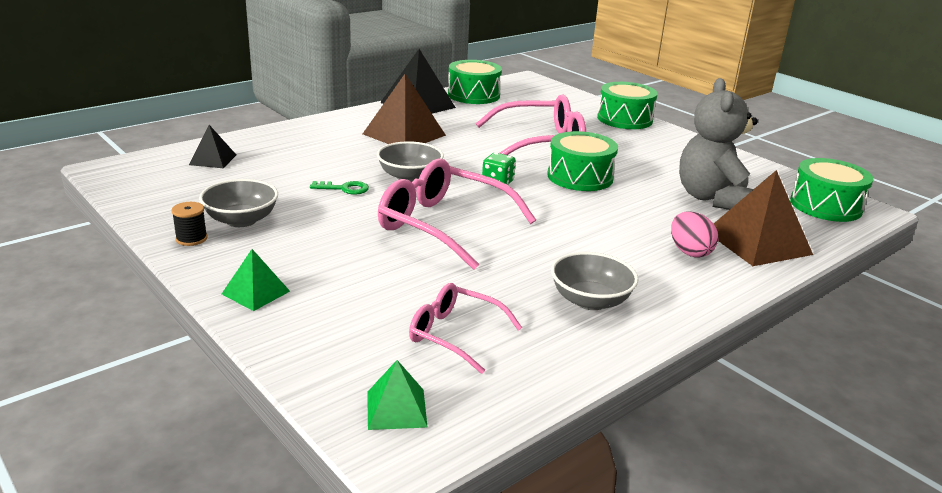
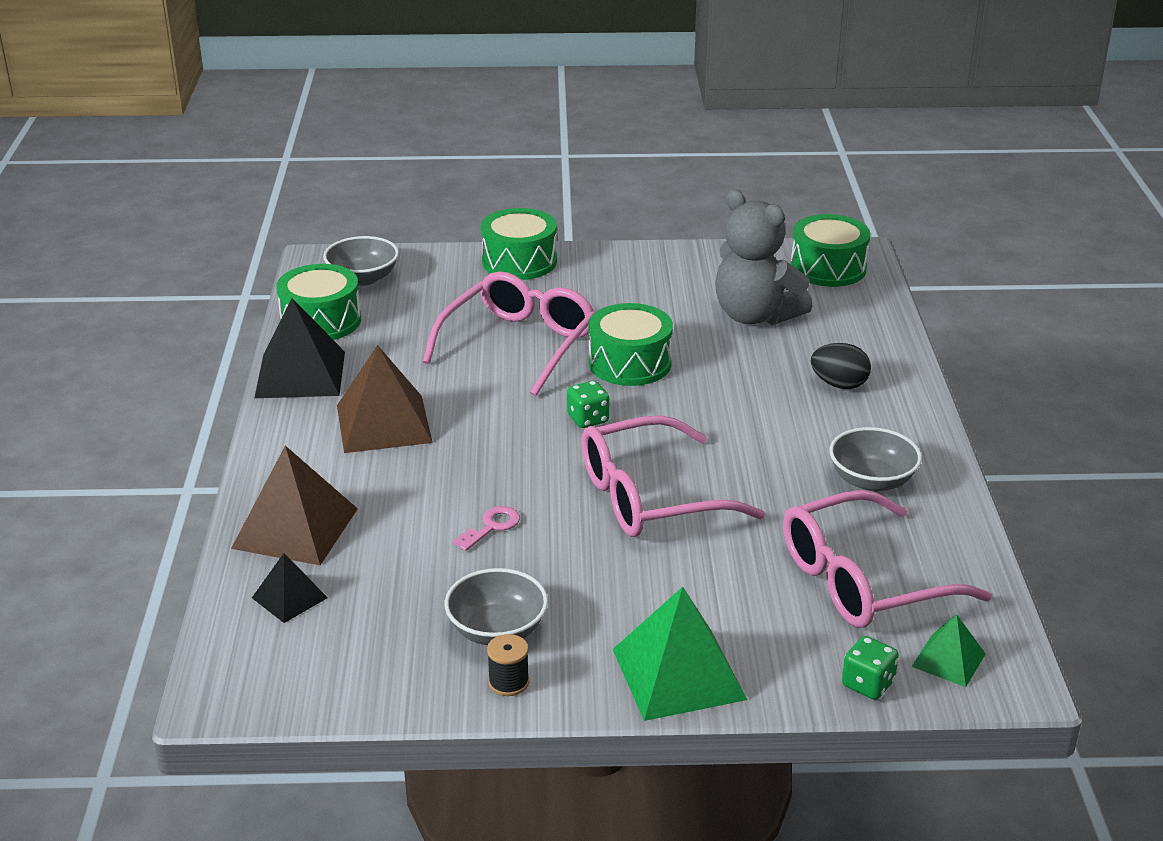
camera: 50 degrees left, 5 degrees up
(256, 292) = (679, 674): green pyramid -> green pyramid, size x1.86
(321, 376) = (868, 684): none -> green dice
(344, 189) = (491, 527): green key -> pink key
(409, 177) = (510, 469): grey bowl -> grey bowl (363, 278)
(455, 334) = (863, 580): pink glasses -> pink glasses, size x1.71
(689, 252) = (839, 384): pink egg -> black egg
(758, 242) = (856, 341): brown pyramid -> brown pyramid (295, 528)

